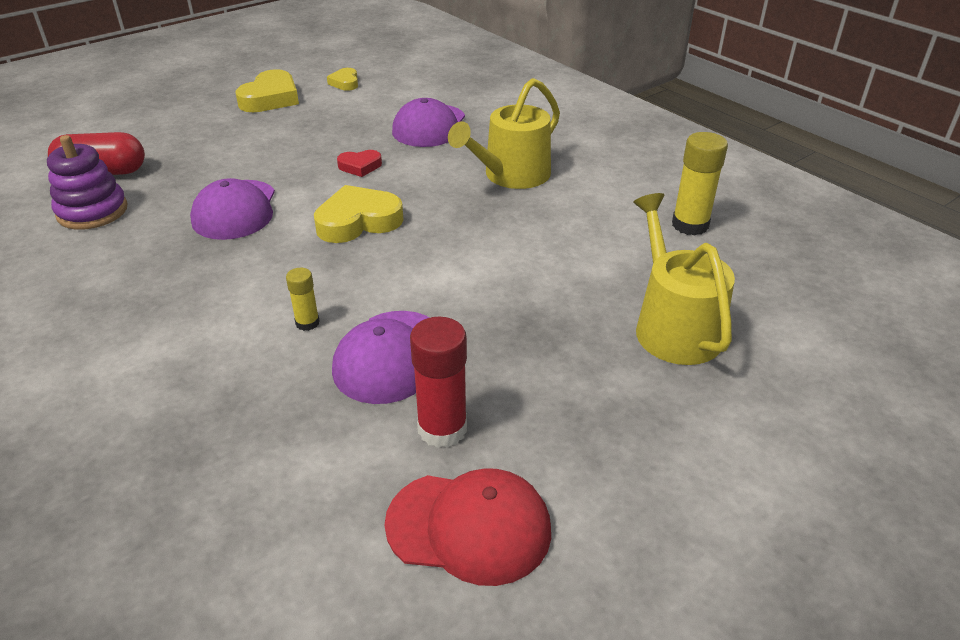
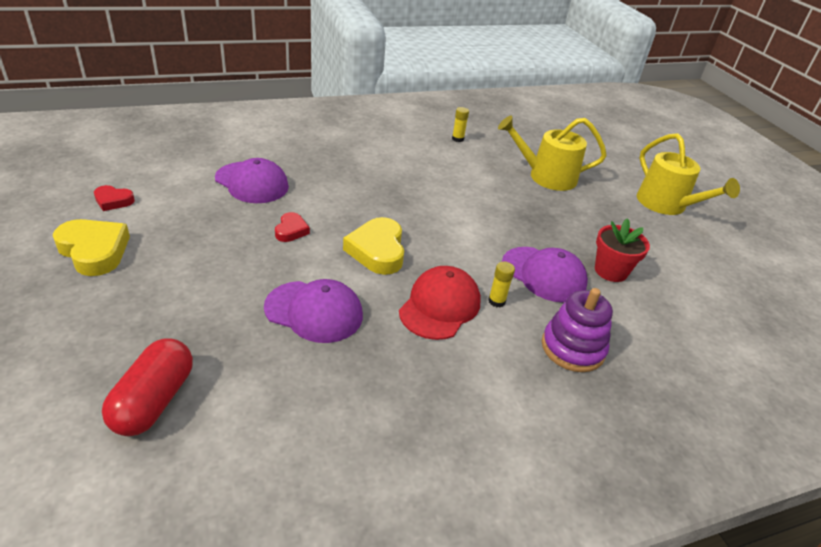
camera: 75 degrees left, 0 degrees up
(92, 211) = (243, 414): purple stacking toy -> purple stacking toy (572, 348)
(345, 83) = (113, 201): yellow heart -> red heart
(442, 429) = (610, 271): red glue stick -> red flower pot
(469, 527) = (680, 281): red cap -> red cap (440, 306)
(511, 175) = (359, 173): yellow watering can -> yellow watering can (666, 205)
(690, 225) = (457, 139): yellow glue stick -> yellow glue stick, size x0.55

